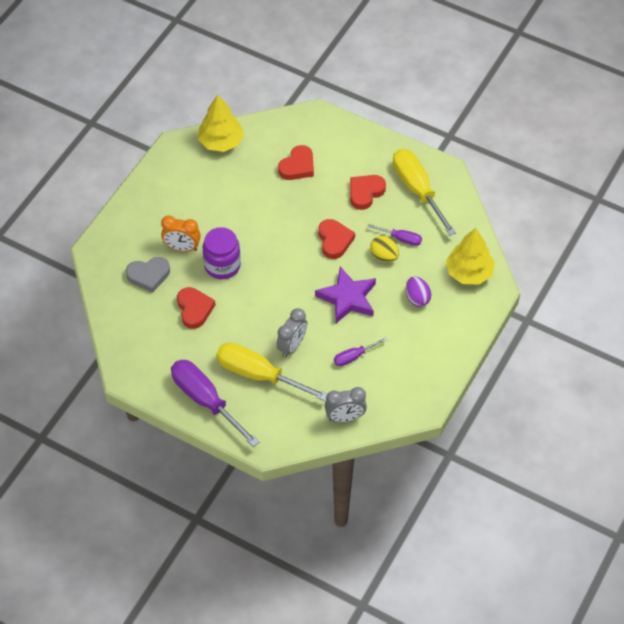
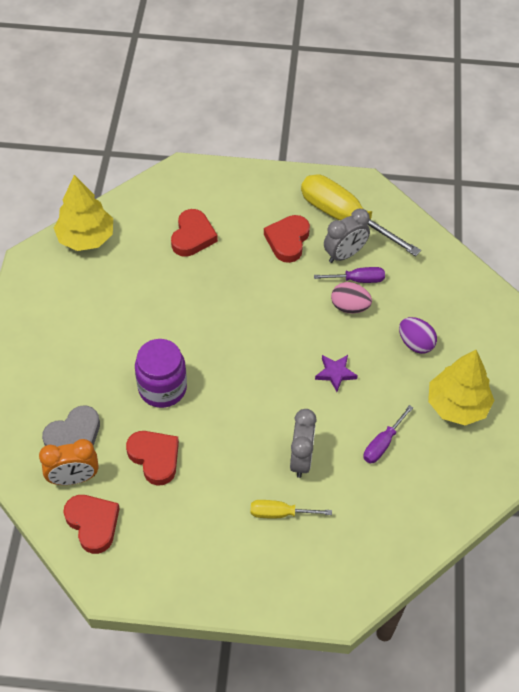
camera: 25 degrees left, 0 degrees up
(182, 247) = (100, 384): orange clock -> orange clock (74, 478)
(206, 400) = (230, 576): purple screwdriver -> none
(259, 375) = (280, 513): yellow screwdriver -> yellow screwdriver, size x0.49
(334, 241) = (282, 309): red heart -> red heart (93, 524)
(345, 417) = (415, 527): grey clock -> grey clock (344, 254)
(347, 298) = (335, 373): purple star -> purple star, size x0.52
(384, 256) = (349, 307): yellow egg -> pink egg
(469, 272) = (455, 292): yellow tree -> yellow tree (457, 405)

